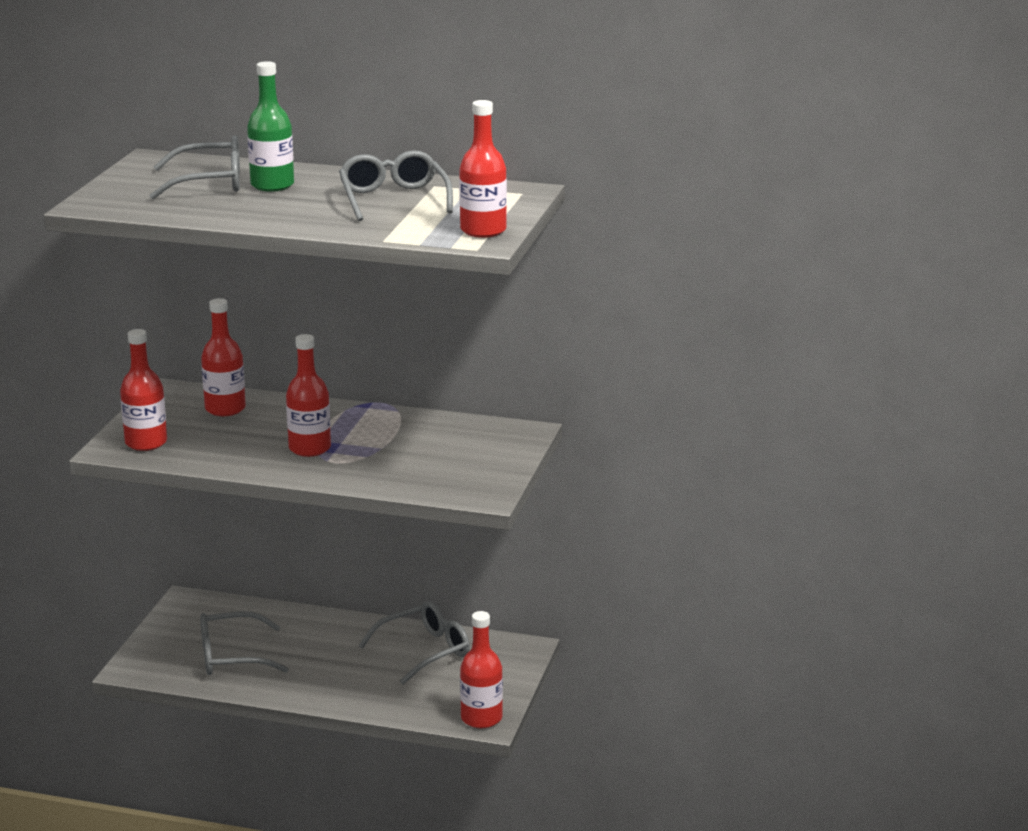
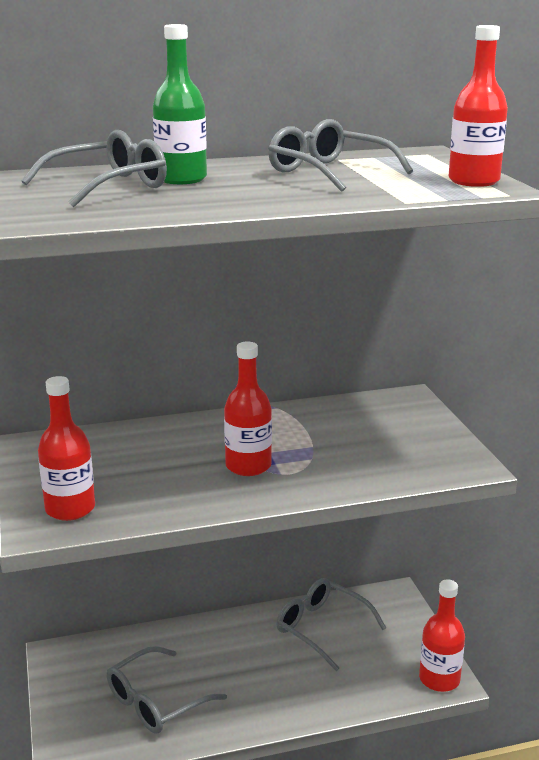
camera: 30 degrees left, 0 degrees up
(225, 409) = (112, 448): red bottle -> none
(425, 651) = (321, 628): grey glasses -> grey glasses turned 75 degrees counterclockwise

